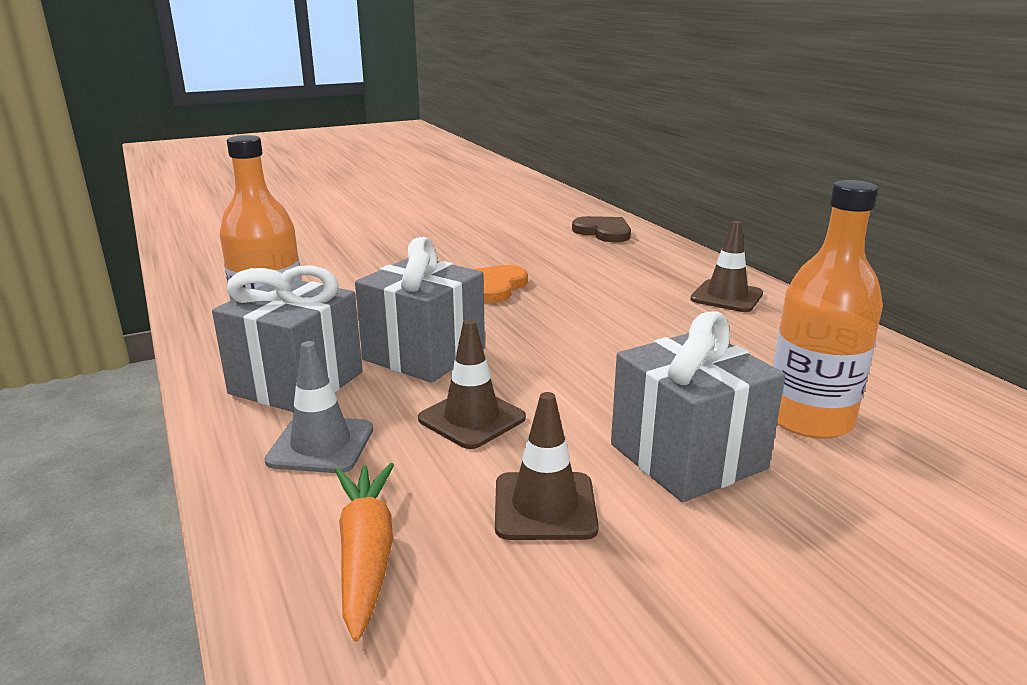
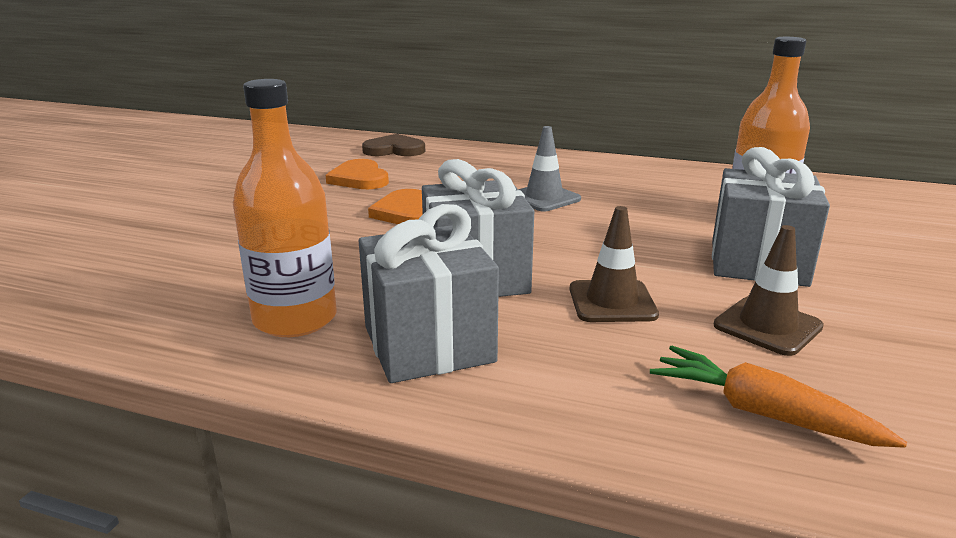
camera: 45 degrees left, 0 degrees up
(321, 445) = (564, 373): grey traffic cone -> grey traffic cone (544, 198)
(522, 248) = (359, 178): none -> orange heart
(726, 297) = (570, 168): brown traffic cone -> none

